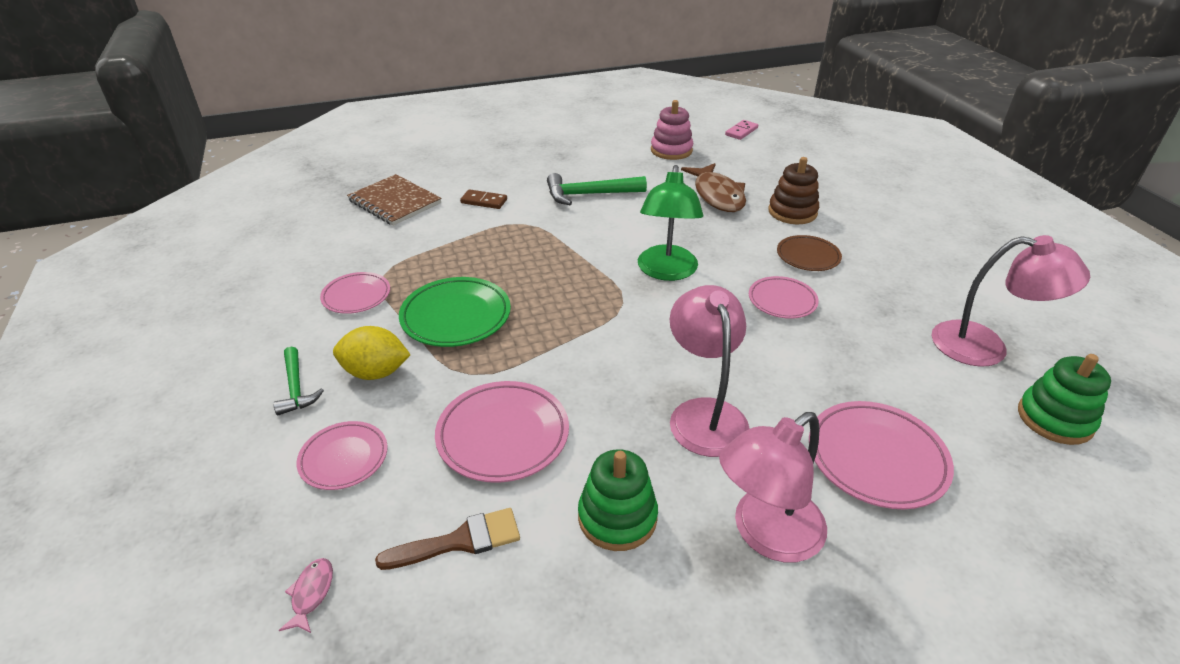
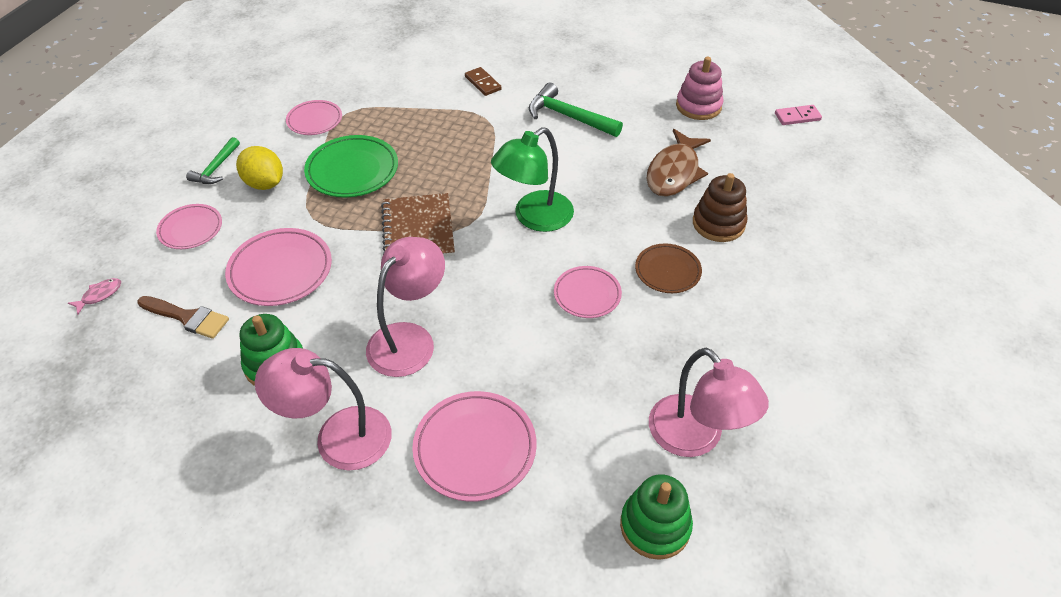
camera: 40 degrees right, 10 degrees up
(394, 202) = (422, 53): brown notebook -> brown notebook (418, 230)

